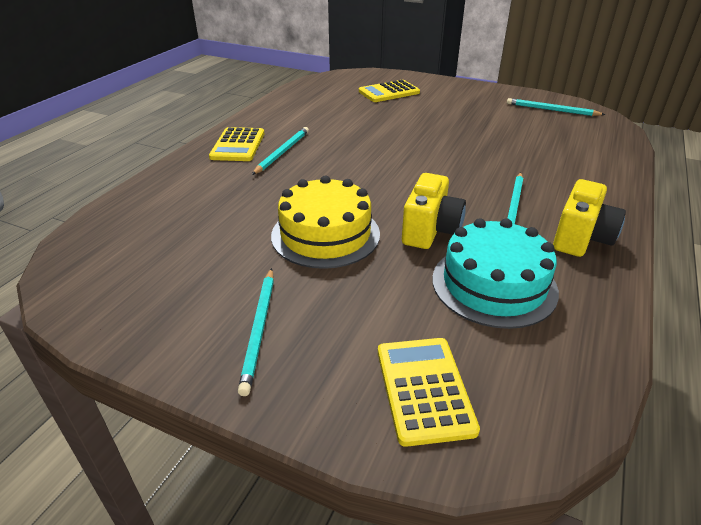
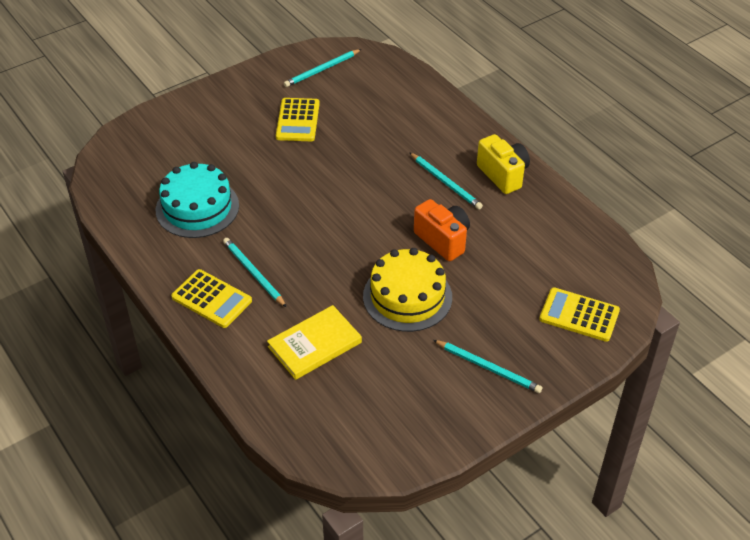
camera: 60 degrees left, 10 degrees up
(218, 204) = (315, 345): none -> yellow book
(389, 92) = (185, 146): yellow calculator -> yellow calculator (298, 120)
(430, 231) = (443, 240): yellow camera -> orange camera
(494, 284) = (518, 241): turquoise cake -> turquoise cake (197, 208)

